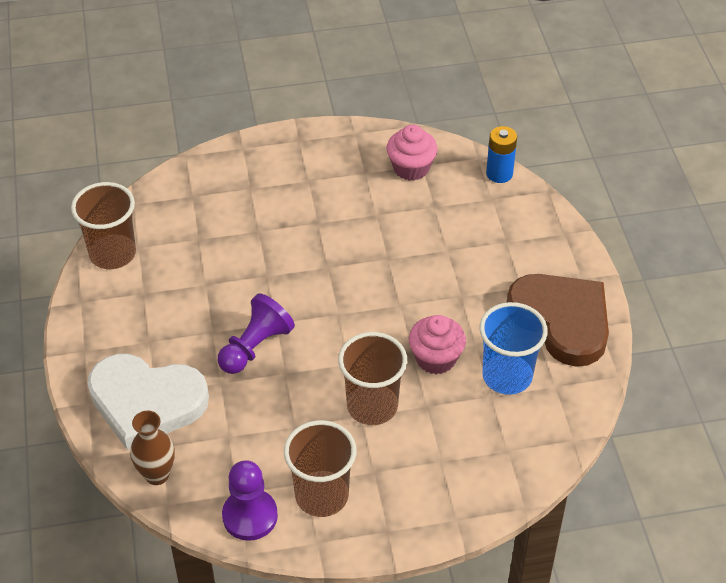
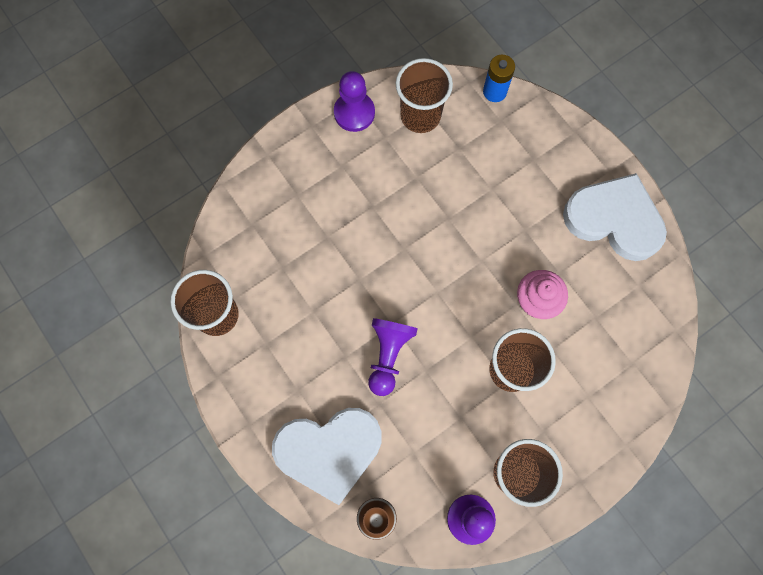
camera: 25 degrees left, 25 degrees up
(347, 144) = (354, 113): none -> purple pawn
(411, 168) = (420, 116): pink cupcake -> brown cup
(507, 376) = (599, 292): blue cup -> none
(562, 320) = (614, 219): brown heart -> white heart

